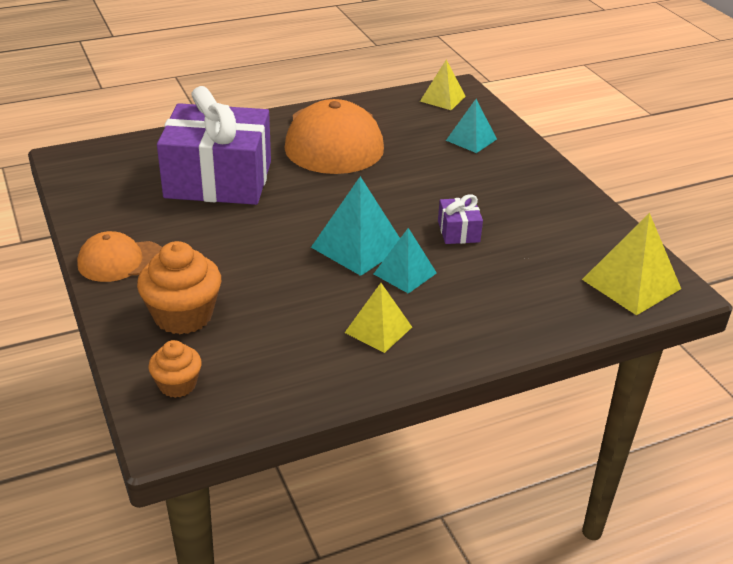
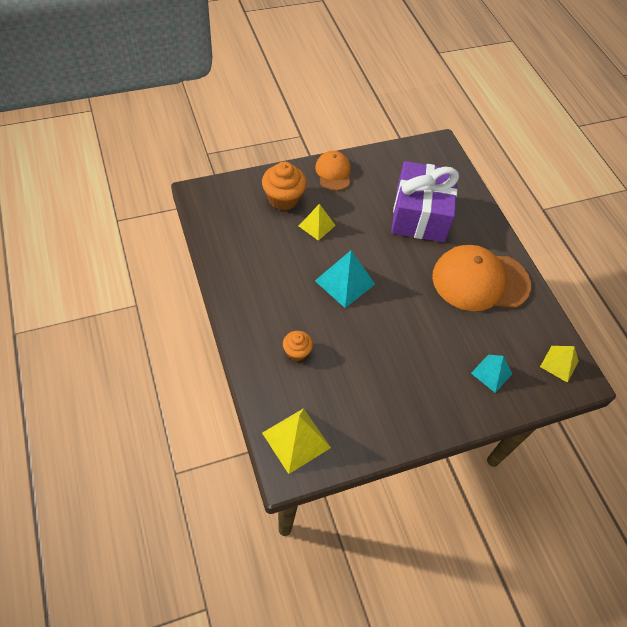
camera: 90 degrees right, 20 degrees up
(177, 385) = (230, 197): orange cupcake -> orange cupcake (297, 352)
(378, 330) = (262, 284): yellow pyramid -> yellow pyramid (316, 225)
(405, 273) = (315, 304): turquoise pyramid -> none
(458, 231) = (361, 342): purple gift -> none

